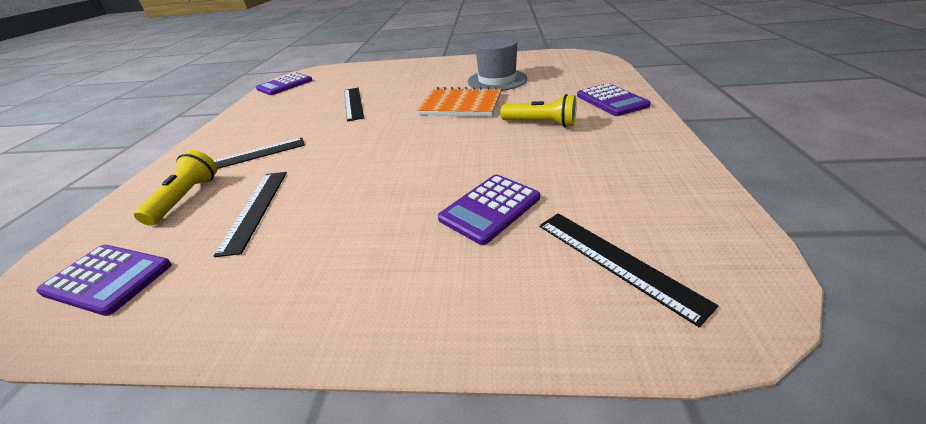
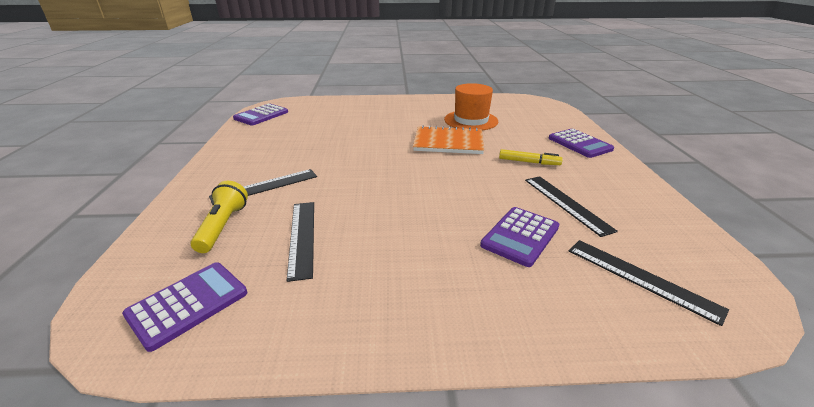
camera: 10 degrees left, 5 degrees down
(108, 279) = (188, 304): purple calculator -> purple calculator turned 60 degrees counterclockwise
(353, 103) = (343, 137): black ruler -> black ruler (566, 203)
(497, 80) = (471, 120): grey hat -> orange hat
(541, 123) = (529, 162): yellow flashlight -> yellow marker

